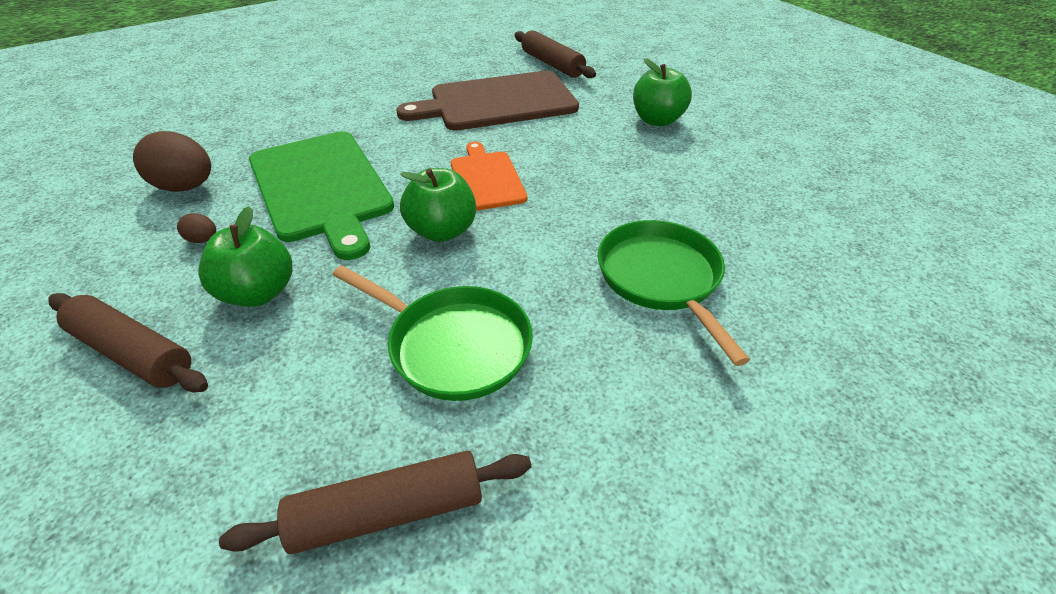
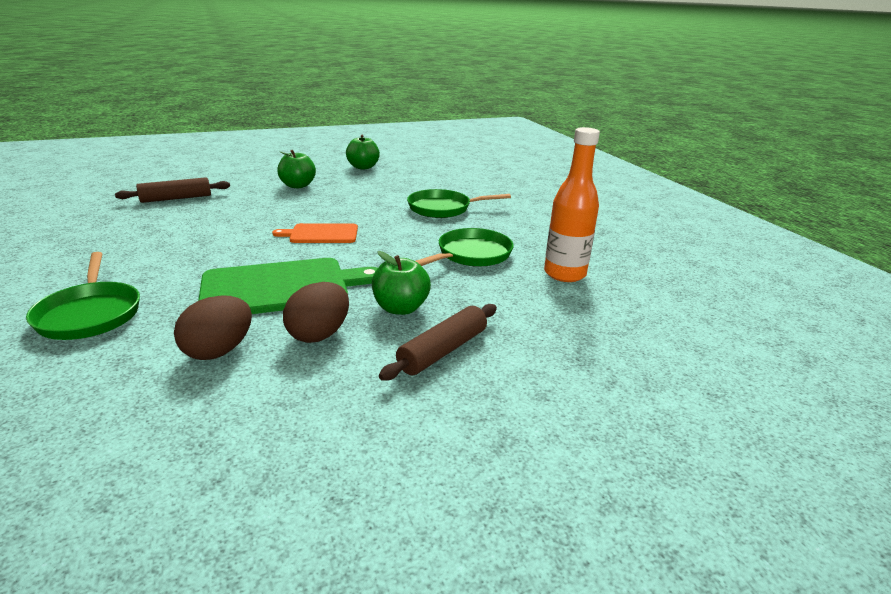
camera: 80 degrees left, 15 degrees down
(203, 240) = (319, 334): brown egg -> brown egg, size x2.18
(270, 108) = (90, 314): none -> green pan
(388, 512) = (564, 274): brown rolling pin -> orange bottle
(442, 231) = (370, 250): green apple -> green apple (363, 167)
(497, 102) = (216, 221): brown cutting board -> none

